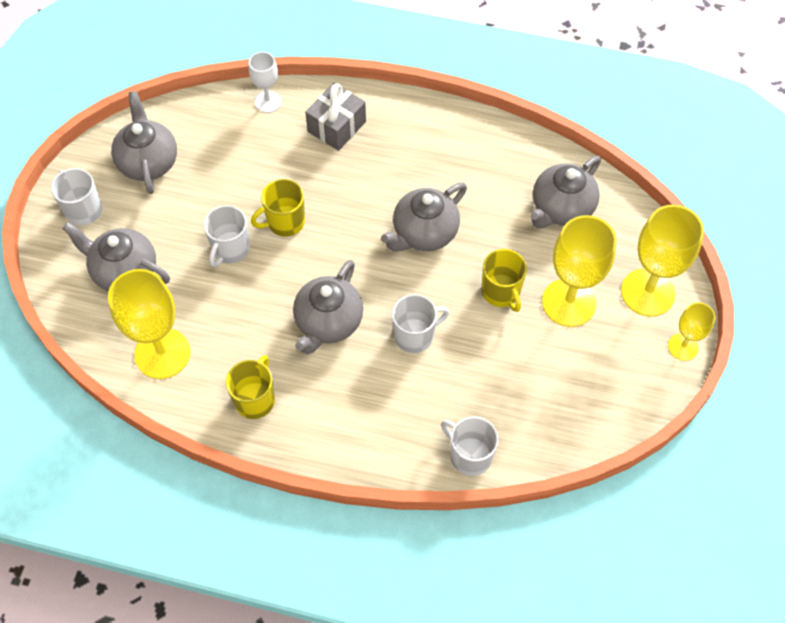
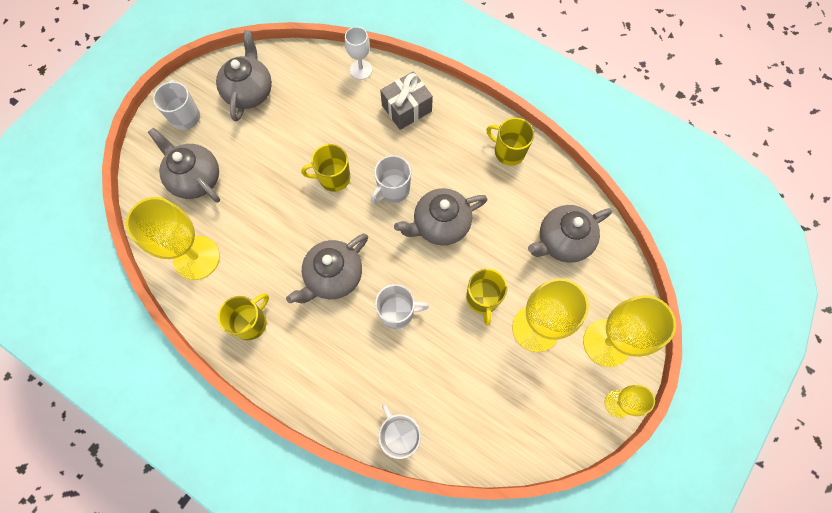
camera: 20 degrees right, 10 degrees up
(230, 249) = (282, 187): white mug -> white mug (393, 189)
(467, 137) = (508, 152): none -> yellow mug

